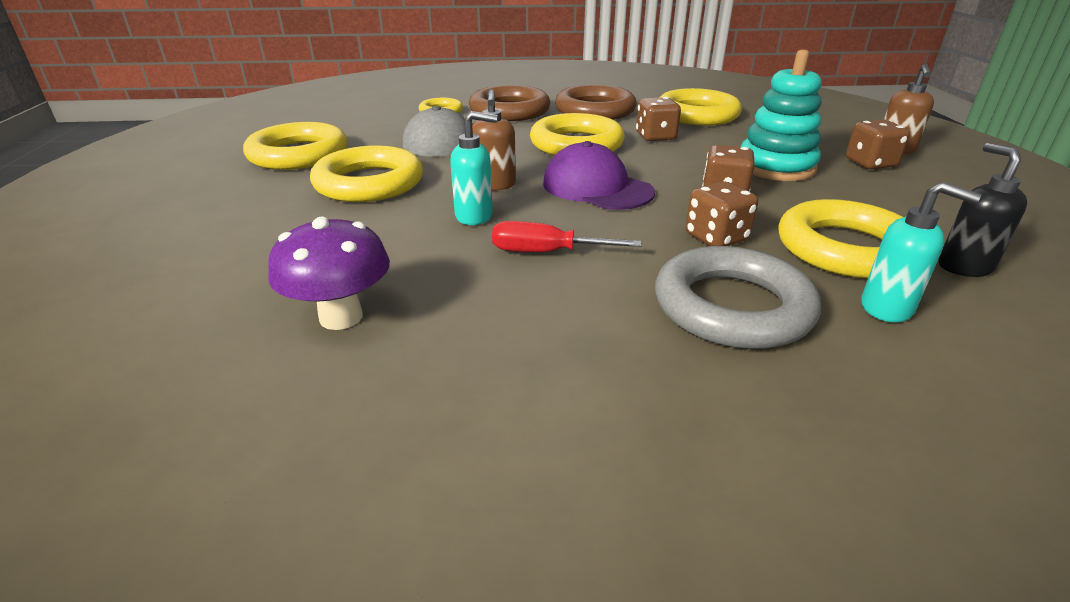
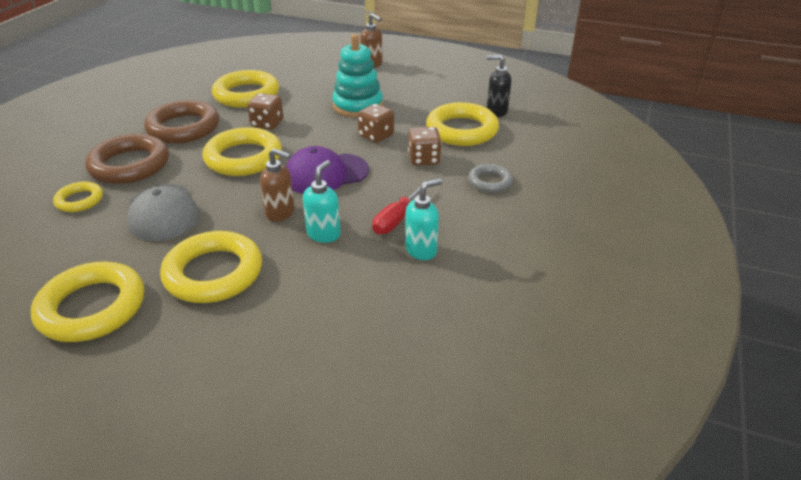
camera: 65 degrees left, 5 degrees up
(341, 317) = (417, 316): purple mushroom -> none
(732, 307) = (490, 182): grey ring -> grey ring, size x0.54
(870, 163) = (381, 79): brown dice -> none
(887, 308) = (514, 145): turquoise soap dispenser -> turquoise soap dispenser (421, 250)

